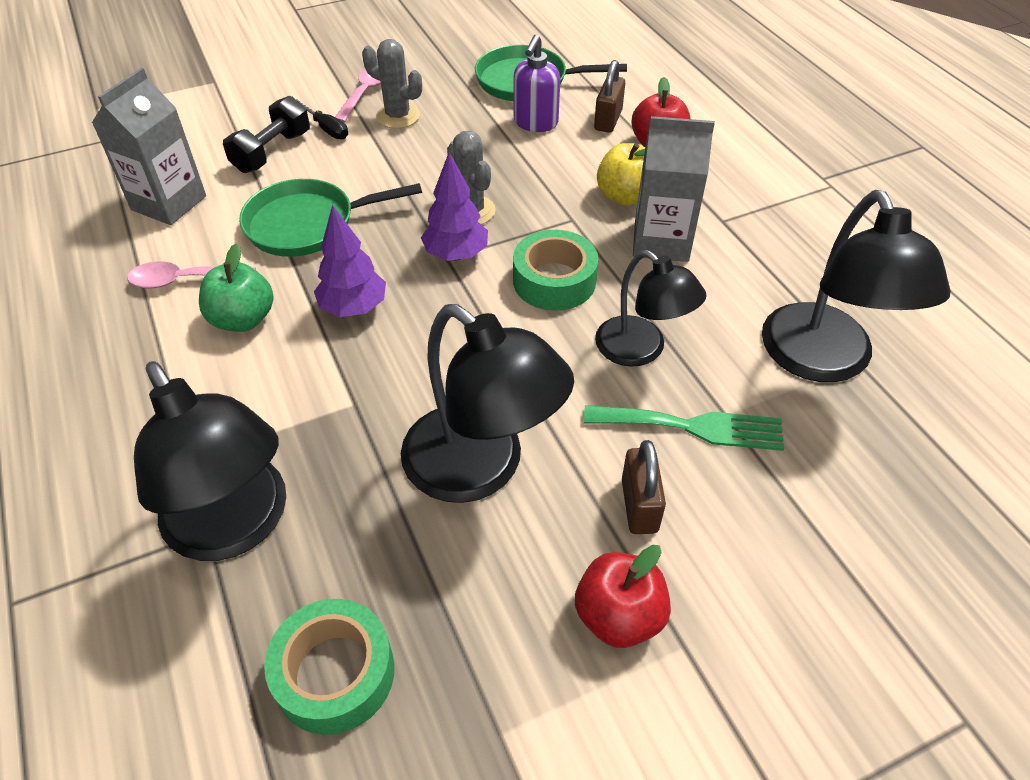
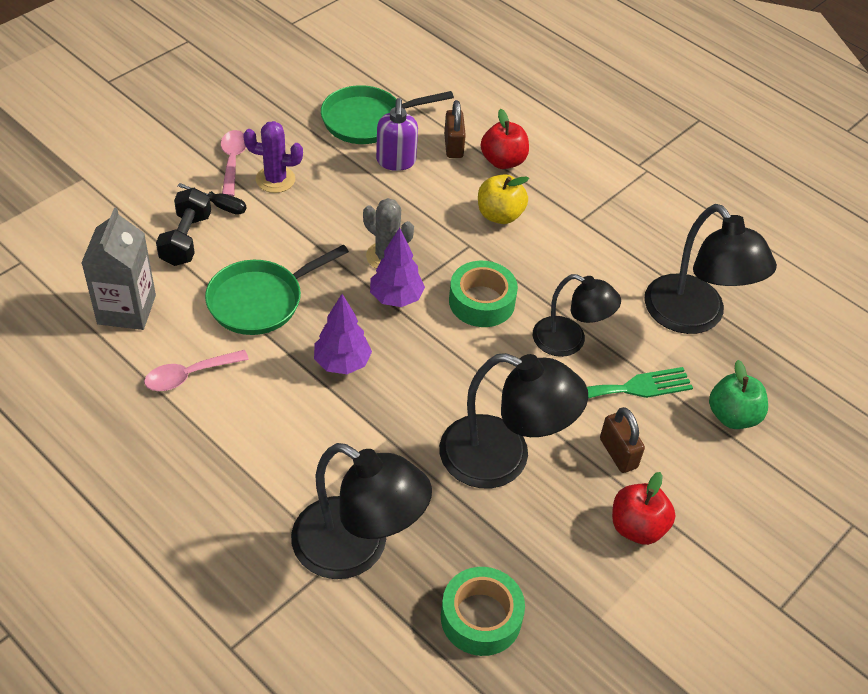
camera: 25 degrees left, 0 degrees up
(243, 319) = (260, 395): green apple -> green apple (732, 416)
(398, 116) = (275, 179): grey cactus -> purple cactus
(661, 241) = (544, 249): grey carton -> none

